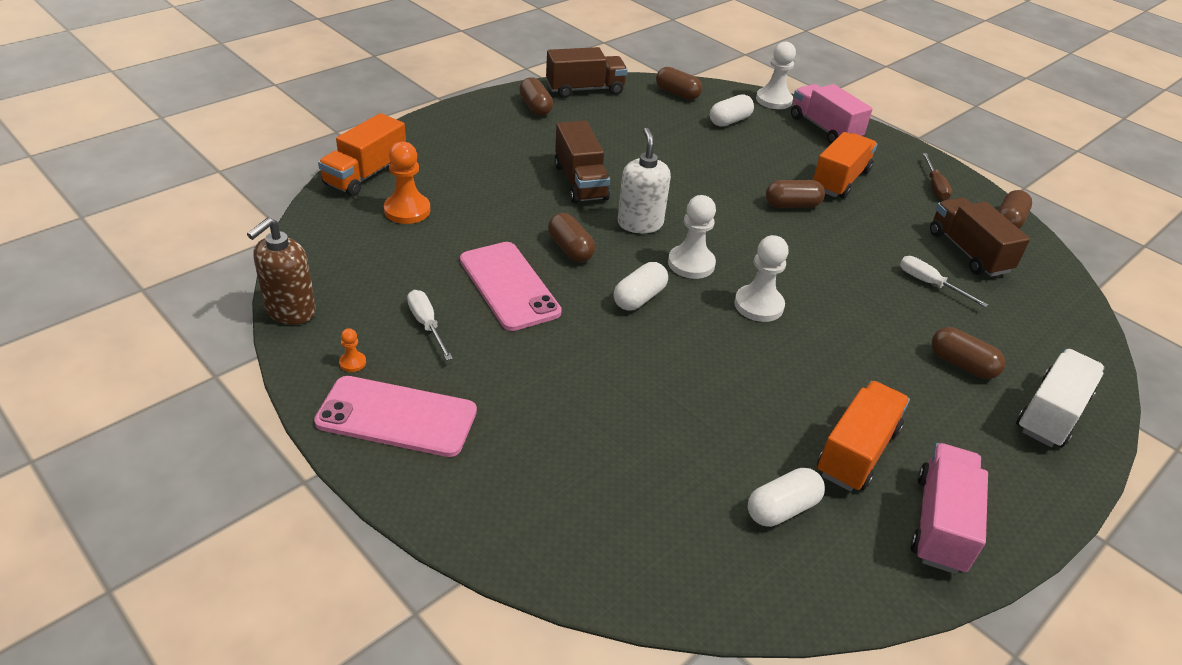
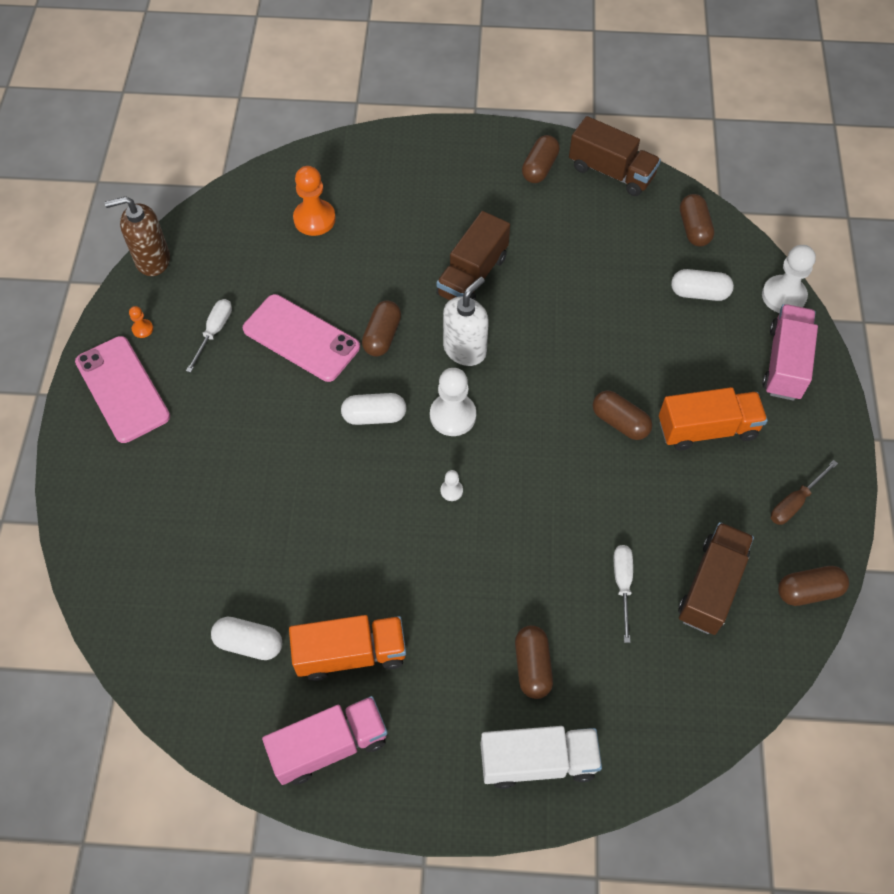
camera: 50 degrees right, 20 degrees up
(365, 175) = (325, 163): orange truck -> none
(509, 286) = (301, 338): pink phone -> pink phone turned 75 degrees counterclockwise
(758, 305) = (451, 490): white pawn -> white pawn, size x0.47

